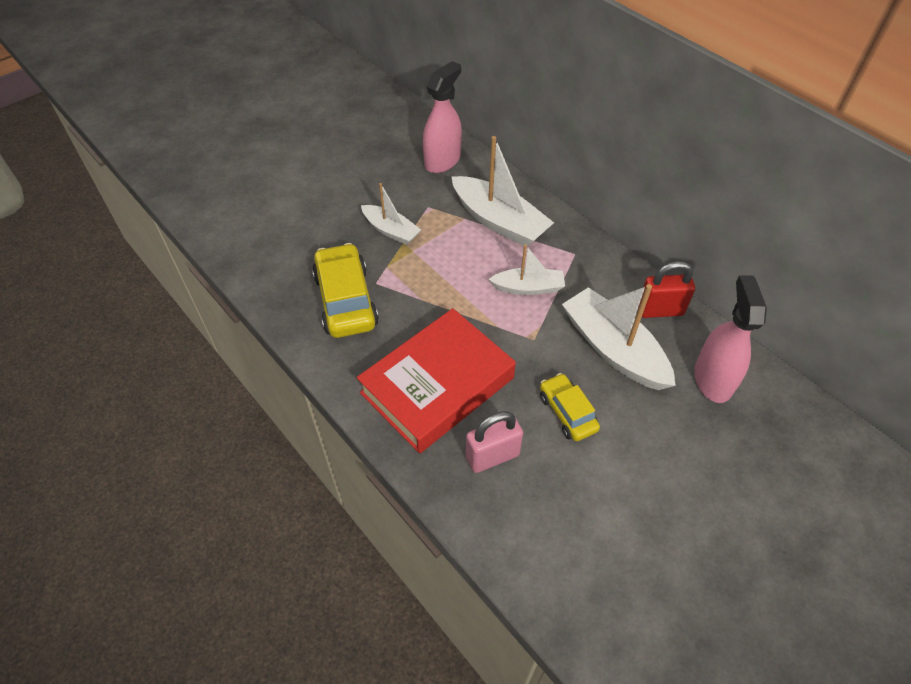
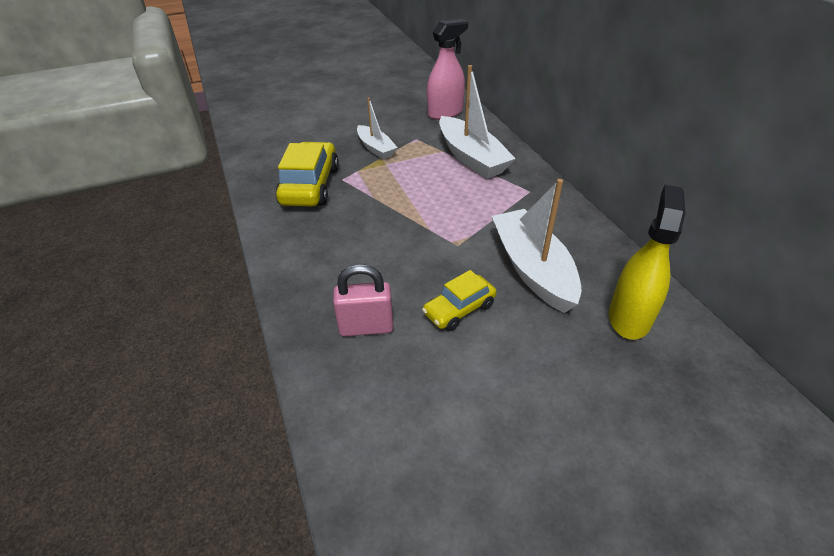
camera: 20 degrees right, 10 degrees down
(437, 385) = (349, 260): red book -> none
(528, 287) = (473, 207): white boat -> none
(567, 412) = (459, 309): yellow car -> yellow car turned 120 degrees counterclockwise
(660, 310) = (596, 248): red padlock -> none
(712, 379) = (629, 317): pink spray bottle -> yellow spray bottle

